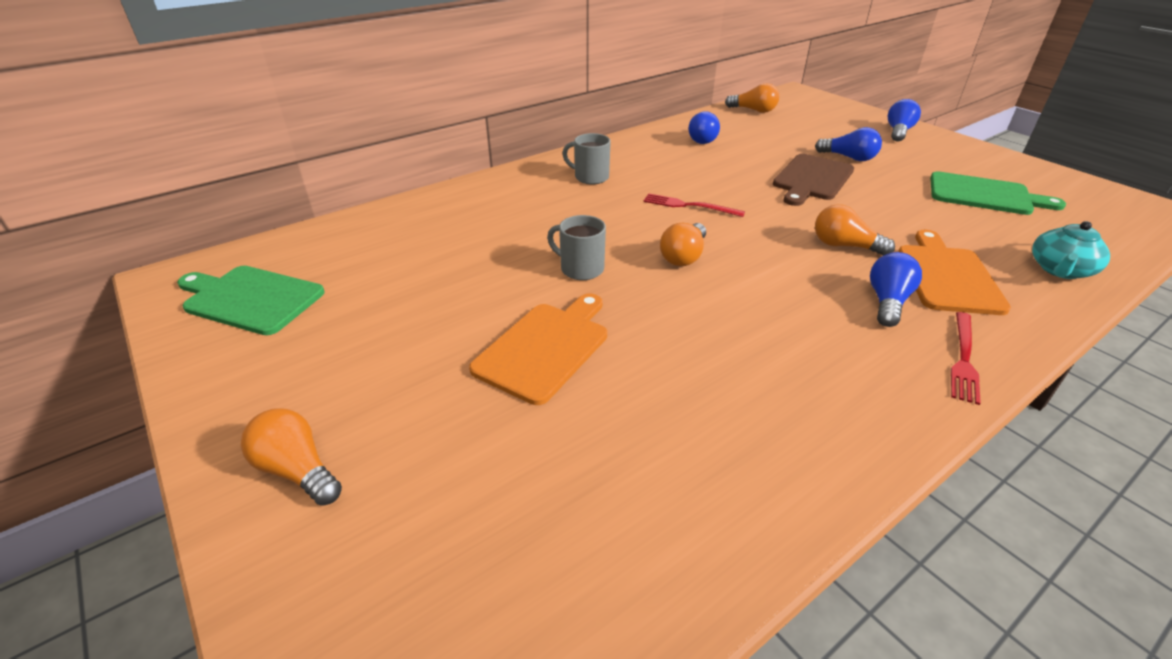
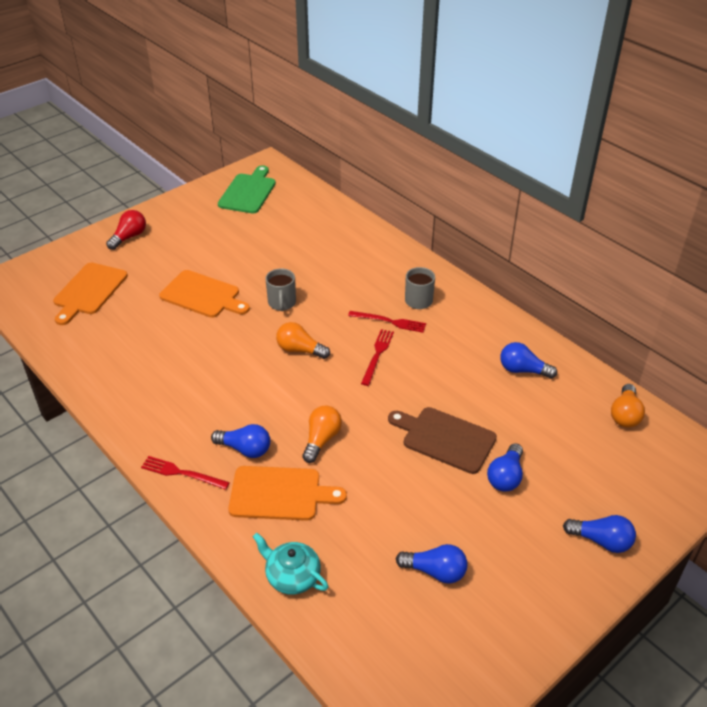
camera: 85 degrees right, 5 degrees up
(298, 470) = (129, 237): orange light bulb -> red light bulb
(489, 534) = (89, 291): none -> orange cutting board
(580, 269) = (282, 303): grey mug -> grey mug turned 150 degrees clockwise
(628, 195) = (390, 322): none -> red fork
(984, 195) = (435, 571): green cutting board -> blue light bulb

